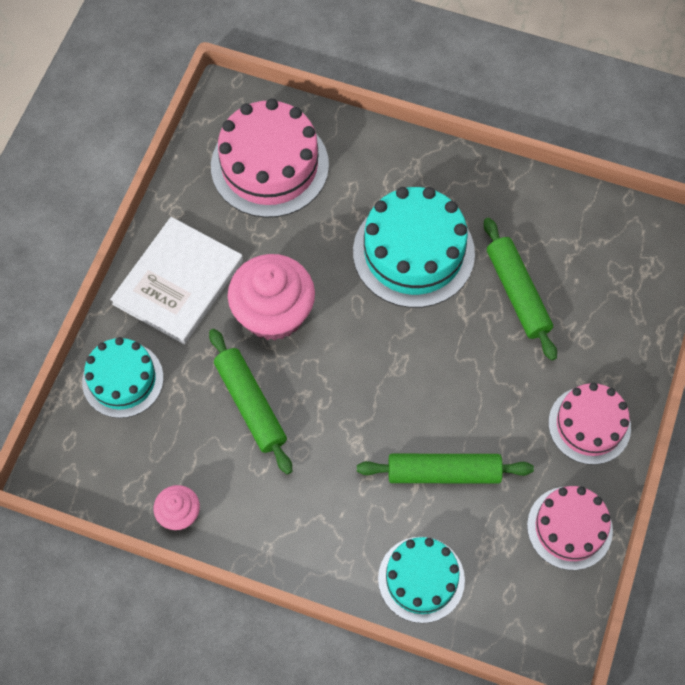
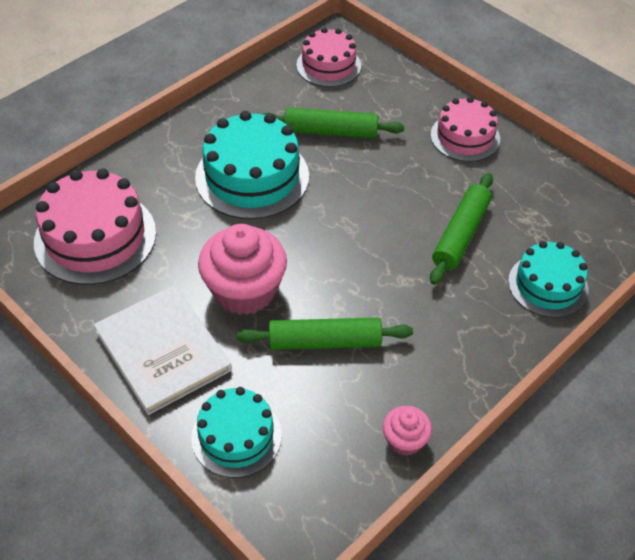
camera: 65 degrees left, 15 degrees down
(569, 528) = (543, 180): pink cake -> pink cake (328, 65)

